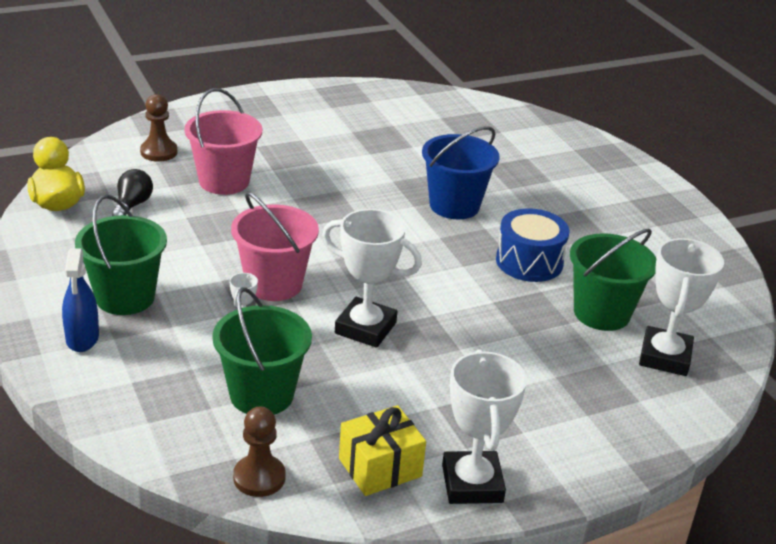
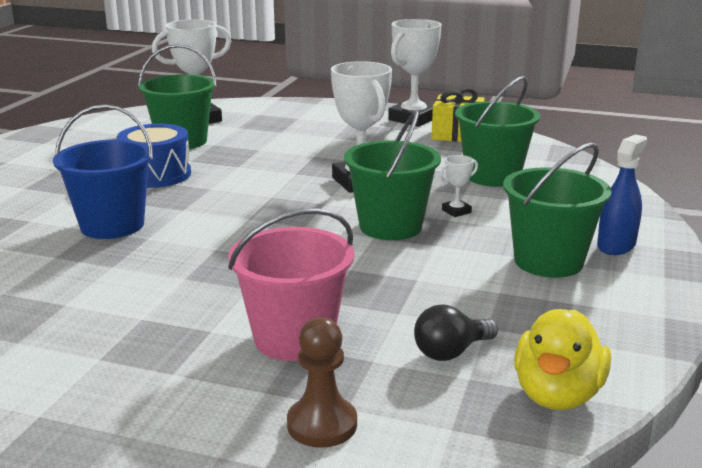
camera: 135 degrees left, 10 degrees down
(259, 477) = (538, 150): brown pawn -> none
(274, 284) = (390, 226): pink bucket -> green bucket

